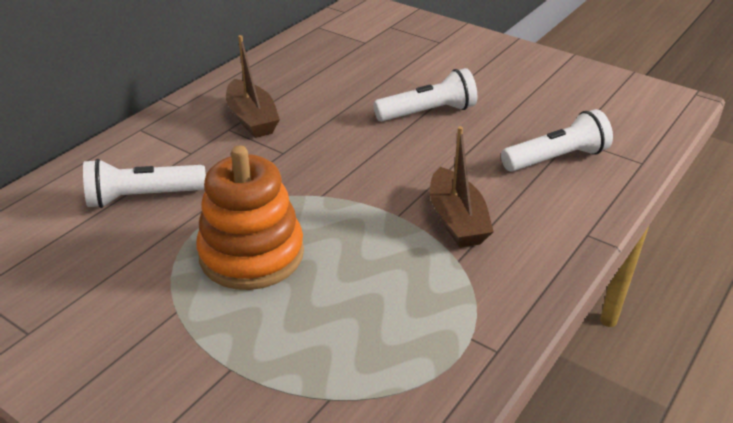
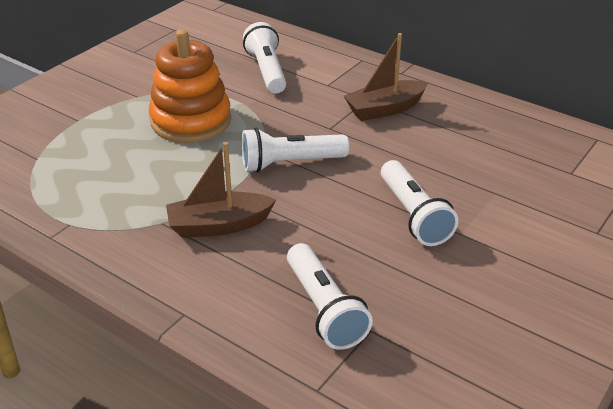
camera: 90 degrees right, 0 degrees up
(348, 177) = (290, 163): none -> white flashlight

